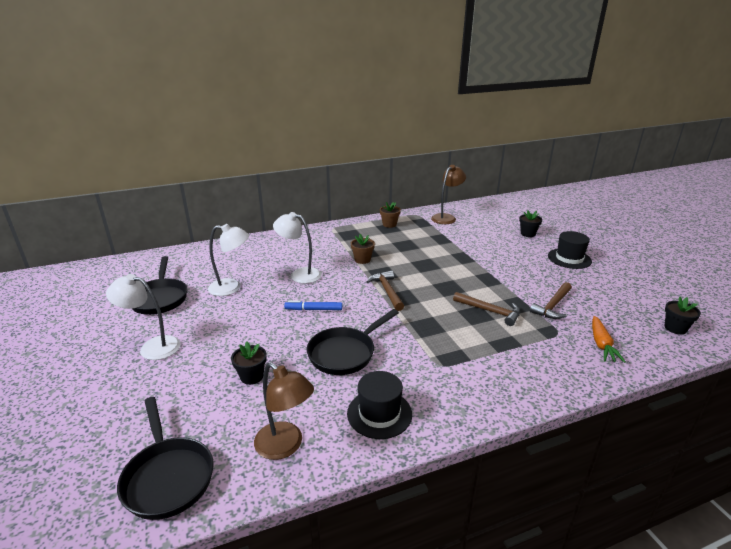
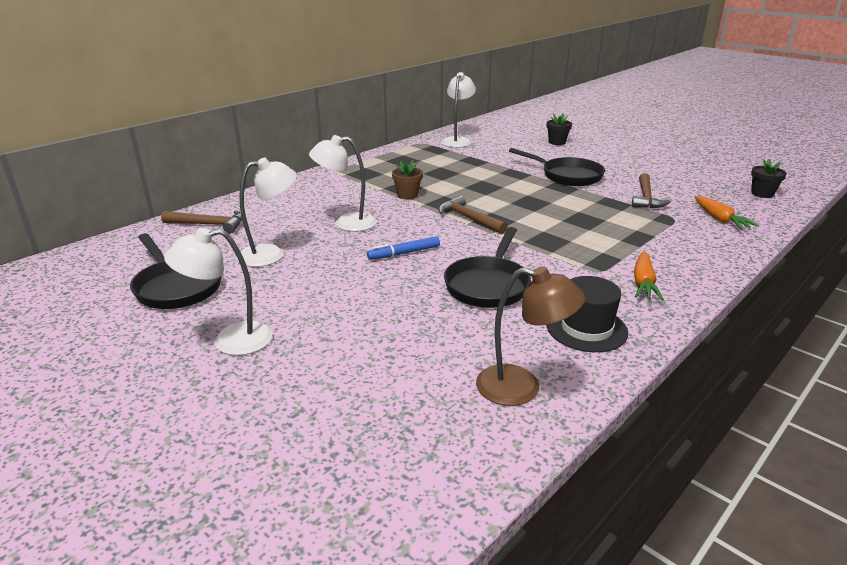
camera: 25 degrees left, 0 degrees up
(168, 477) = (416, 464): black pan -> black pan (567, 176)
(252, 376) = (404, 335): black flower pot -> none
(389, 224) = (401, 157): brown flower pot -> none
(446, 217) = (457, 141): brown lamp -> white lamp
(466, 387) = (643, 283): none -> orange carrot
(490, 311) = (594, 214): brown hammer -> brown hammer (209, 224)
(569, 258) = (618, 156): black hat -> none

